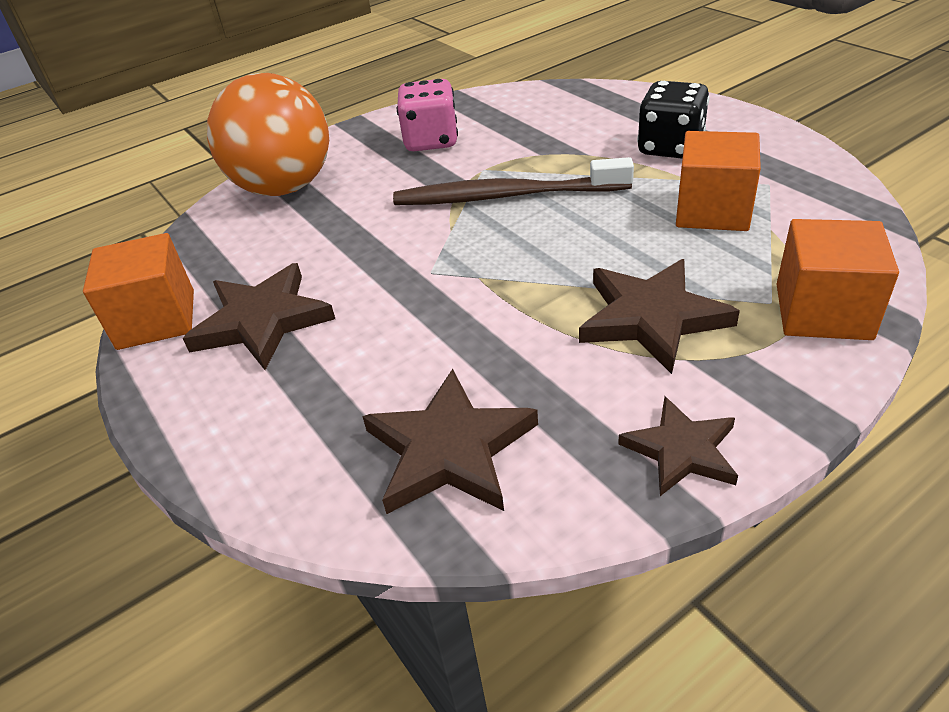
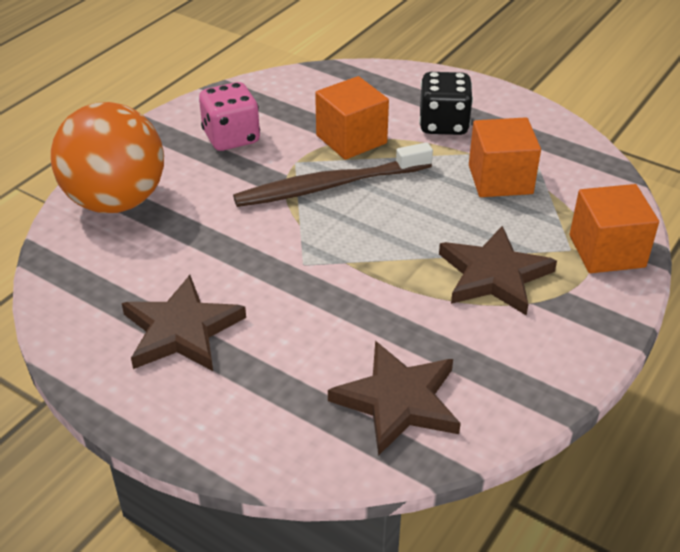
camera: 25 degrees left, 0 degrees up
(156, 319) = (79, 346): orange cube -> orange cube (351, 139)
(681, 450) = (555, 368): brown star -> none

